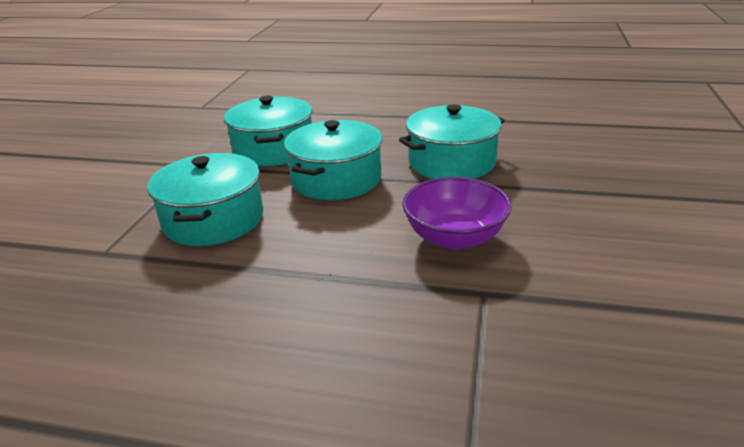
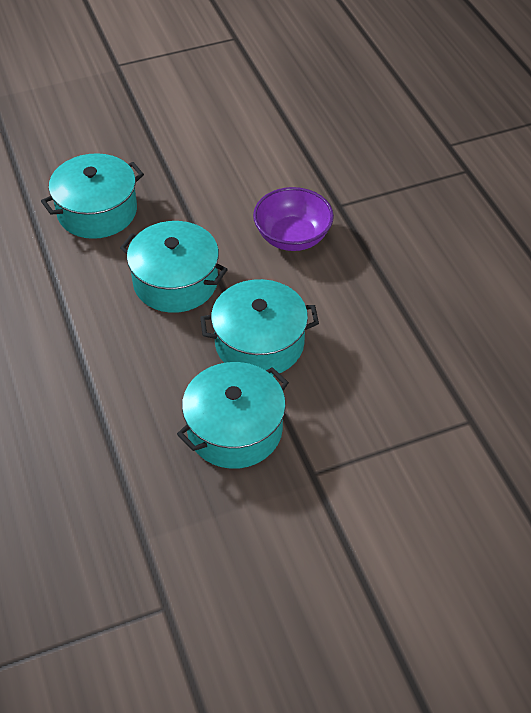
camera: 125 degrees left, 20 degrees up
(213, 219) = (379, 384): turquoise pot -> turquoise pot (97, 211)

